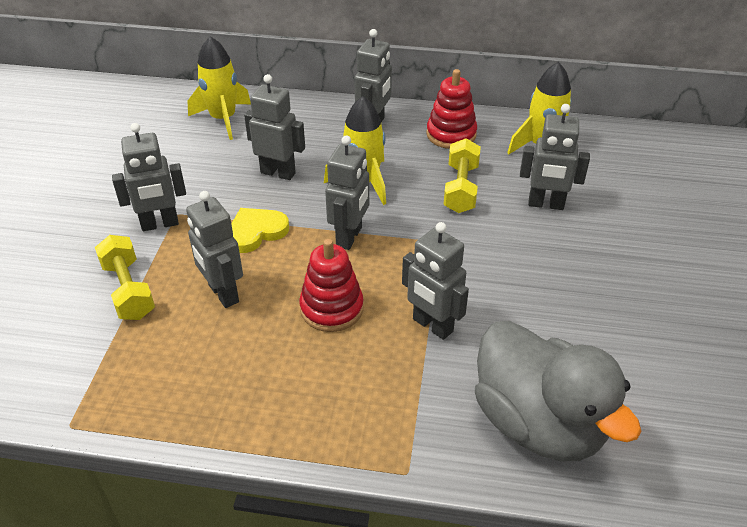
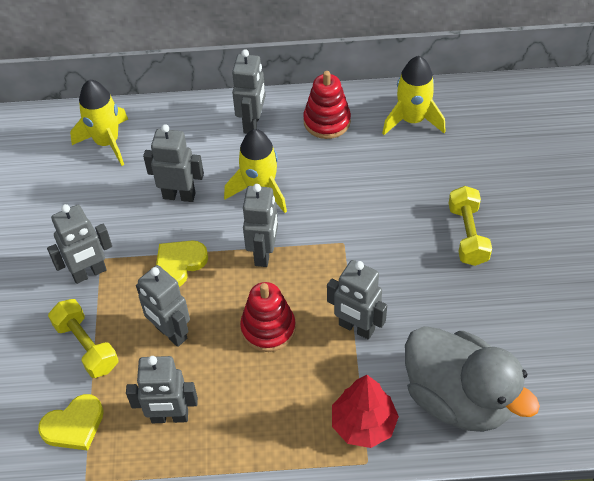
camera: 10 degrees left, 10 degrees up
(82, 365) = (74, 425): none -> yellow heart
(414, 429) = (363, 424): none -> red tree
(461, 188) = (349, 182): yellow dumbbell -> yellow dumbbell (467, 235)
(546, 204) = (427, 185): grey robot -> grey robot (170, 417)

